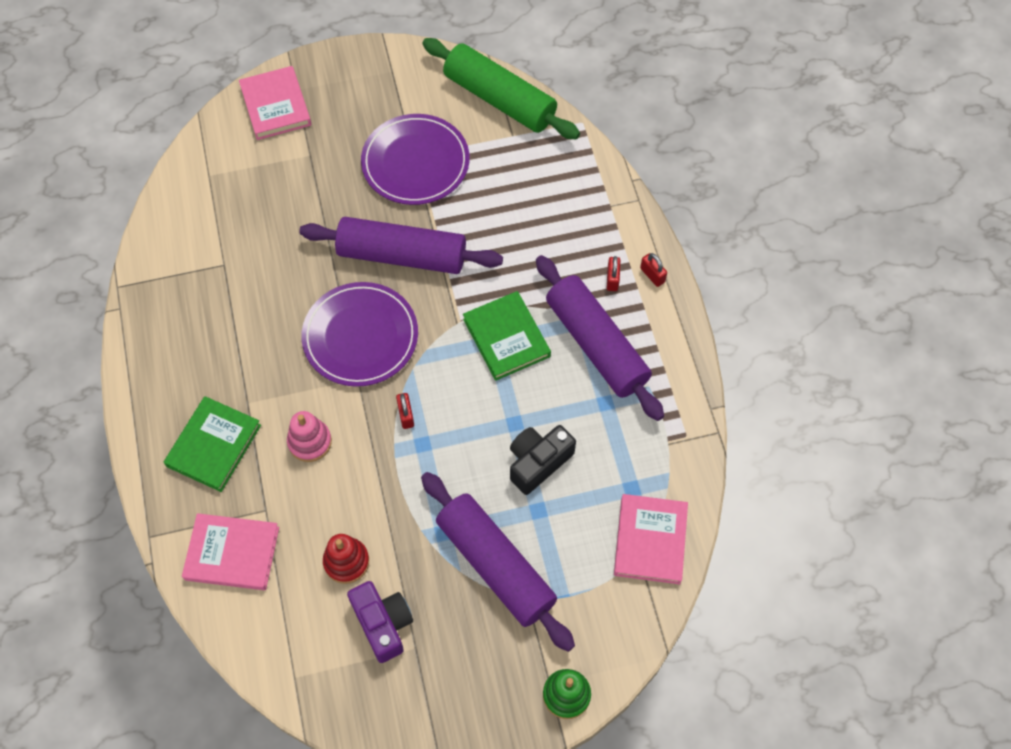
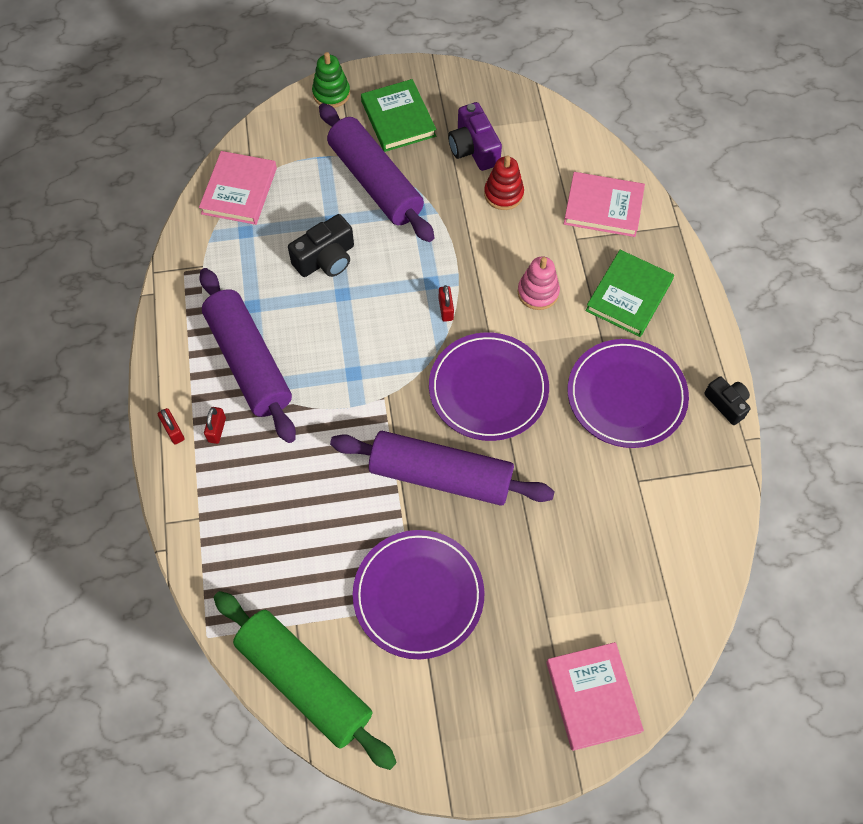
camera: 175 degrees left, 0 degrees up
(130, 340) = (726, 404): none -> black camera
(227, 340) = (626, 395): none -> purple plate
(506, 338) = (339, 376): green book -> green book (398, 119)

